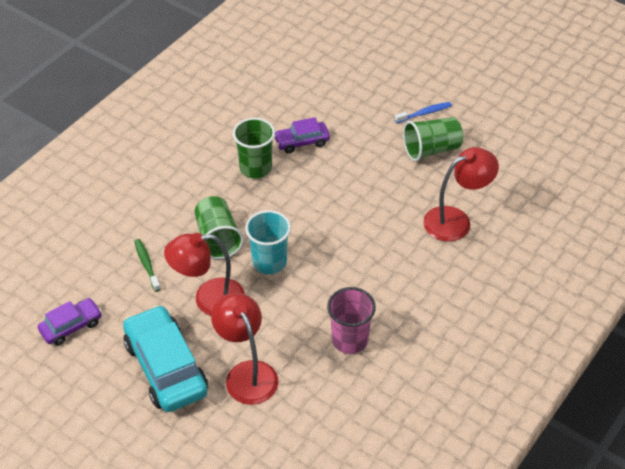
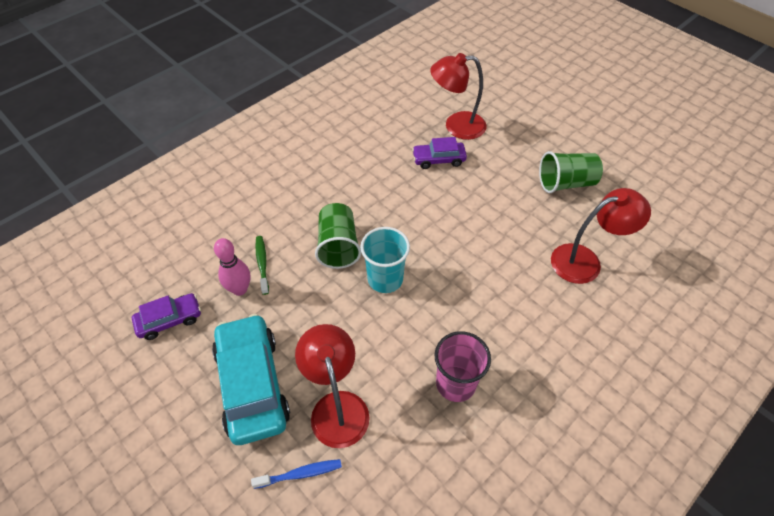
camera: 10 degrees right, 5 degrees up
(131, 290) = (240, 289): none -> pink bowling pin
(209, 299) = (315, 311): red lamp -> red lamp (456, 126)
(255, 168) = (389, 179): green cup -> none
(424, 113) = (562, 146): blue toothbrush -> blue toothbrush (300, 474)

